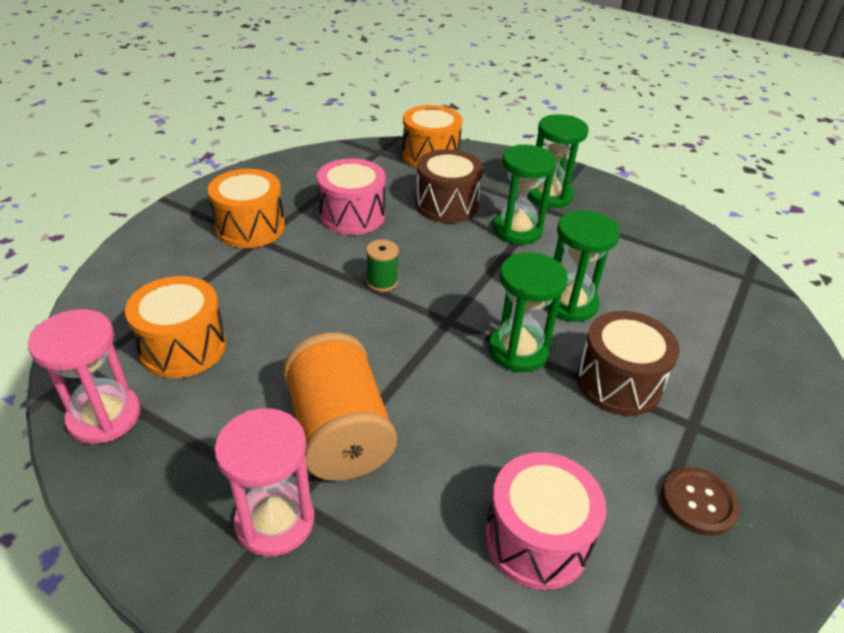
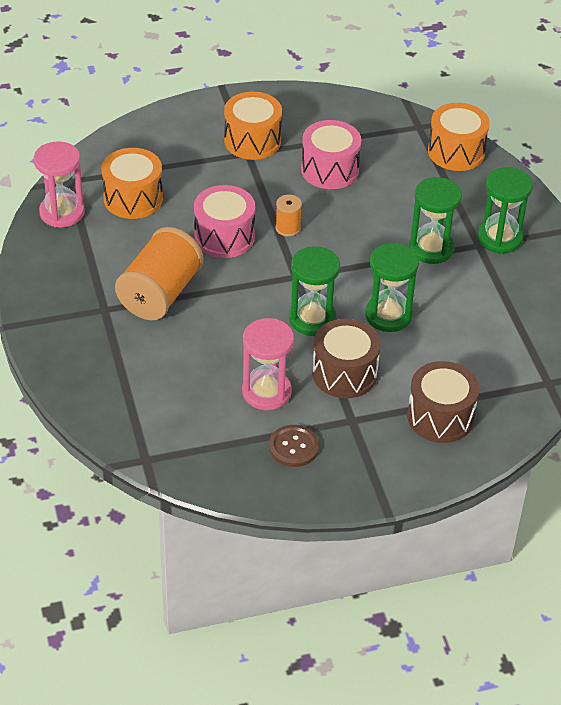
camera: 45 degrees right, 5 degrees up
(275, 521) = (87, 311): pink hourglass -> pink hourglass (266, 392)
(382, 282) = (288, 228): green spool -> orange spool
(447, 205) = (408, 200): brown drum -> brown drum (440, 417)
(536, 539) = (191, 401): pink drum -> pink drum (224, 237)

